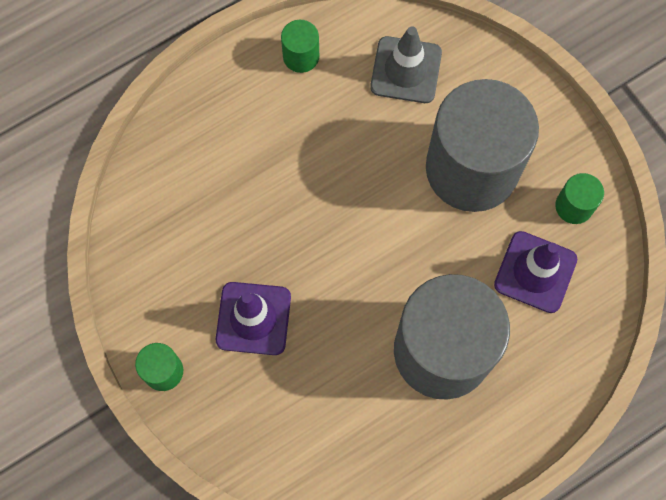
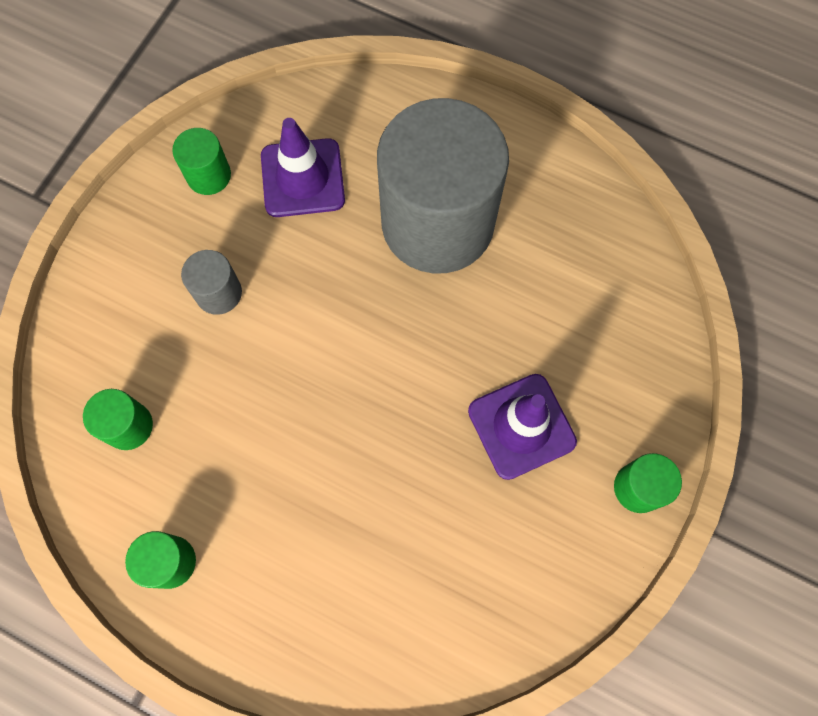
camera: 120 degrees left, 0 degrees up
(406, 70) = (128, 426): grey traffic cone -> green cylinder
(471, 168) = (218, 293): grey cylinder -> grey cylinder, size x0.40

